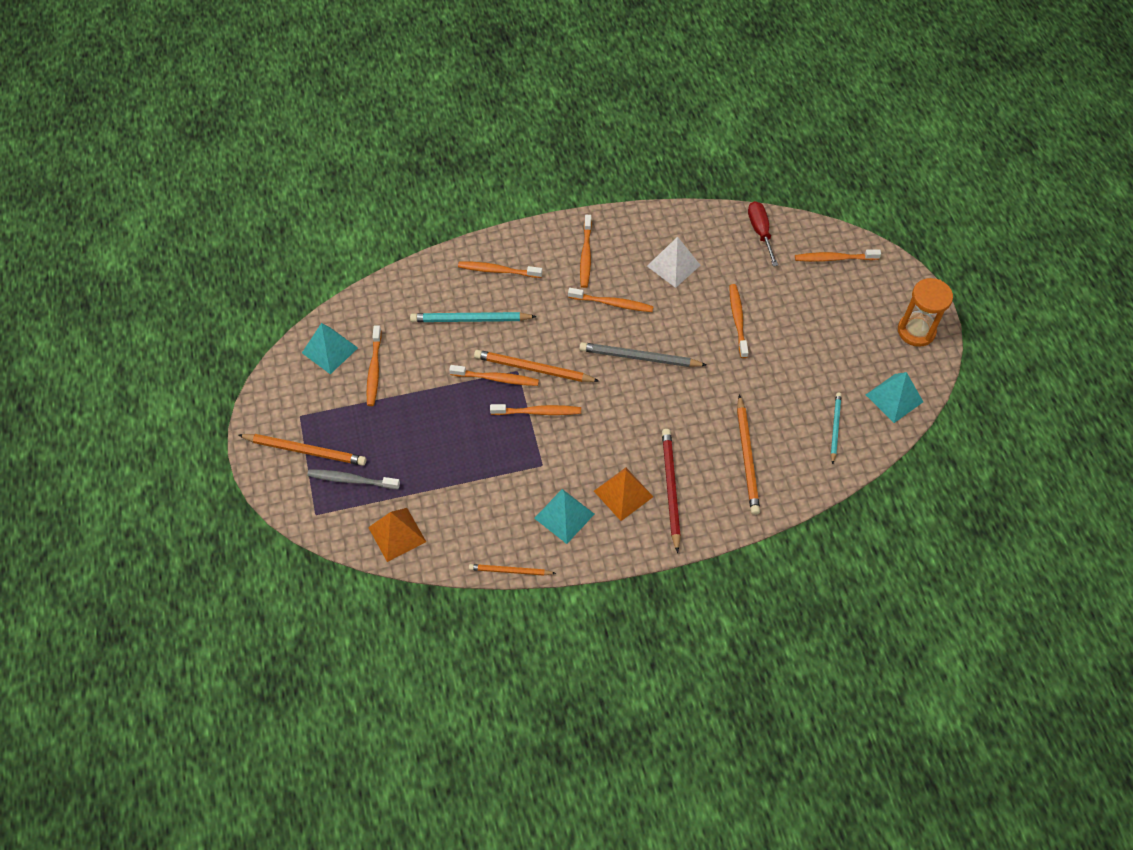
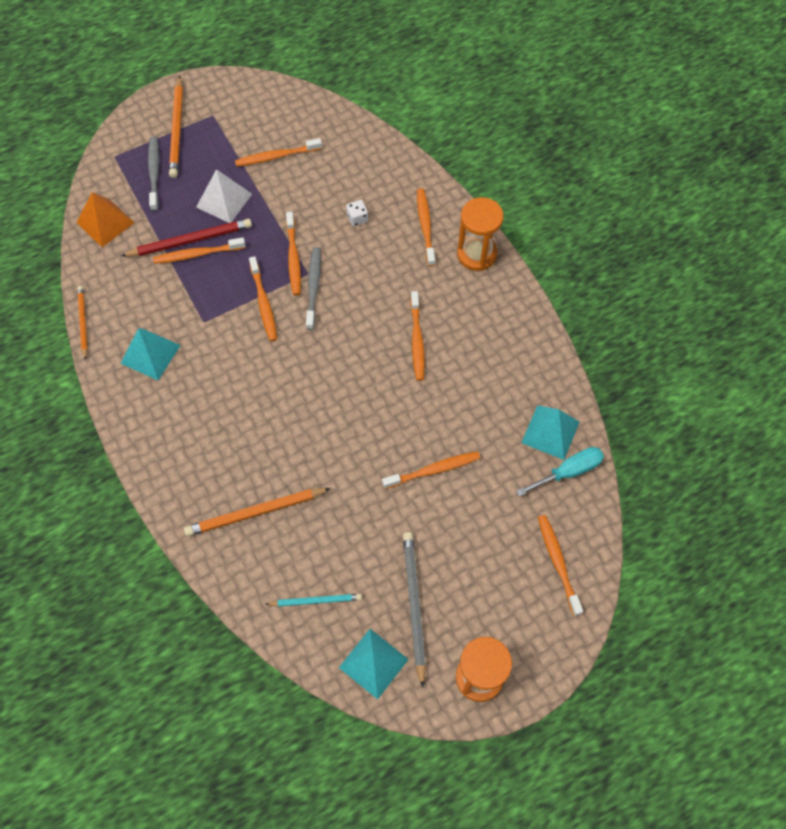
camera: 75 degrees right, 5 degrees up
(329, 350) = (289, 116): turquoise pyramid -> turquoise pyramid (550, 432)
(470, 320) = (357, 218): turquoise pencil -> white dice
(533, 369) = (313, 287): orange pencil -> grey toothbrush
(540, 241) = (476, 254): none -> orange hourglass
(585, 255) = (472, 301): orange toothbrush -> orange toothbrush (197, 254)
(623, 493) = (186, 401): orange pyramid -> none
(639, 357) = (354, 381): grey pencil -> grey pencil (414, 605)
(670, 489) = (201, 444): red pencil -> red pencil (190, 240)
(673, 265) = (487, 389): white pyramid -> white pyramid (224, 200)
(760, 232) = (568, 471): red screwdriver -> turquoise screwdriver

